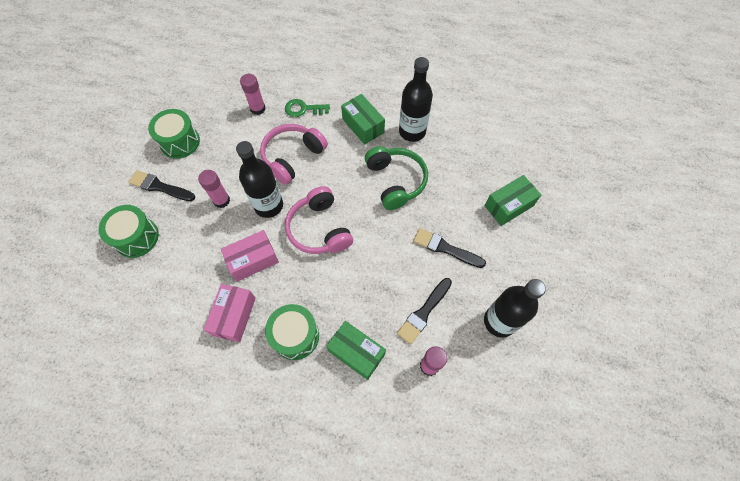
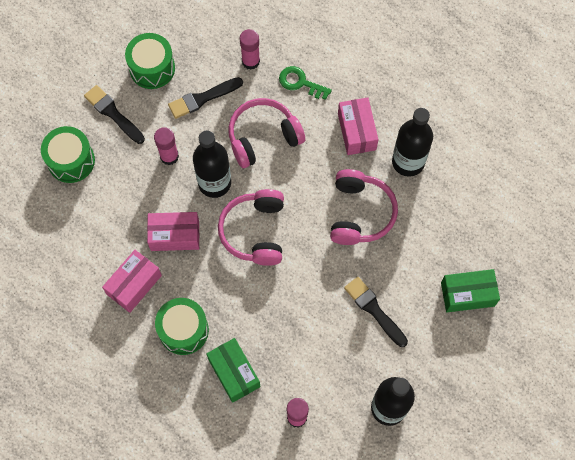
camera: 25 degrees right, 5 degrees up
(363, 126) = (356, 131): green box -> pink box
(395, 181) = (360, 213): green headphones -> pink headphones
(424, 312) = (318, 365): black brush -> black brush (202, 98)

